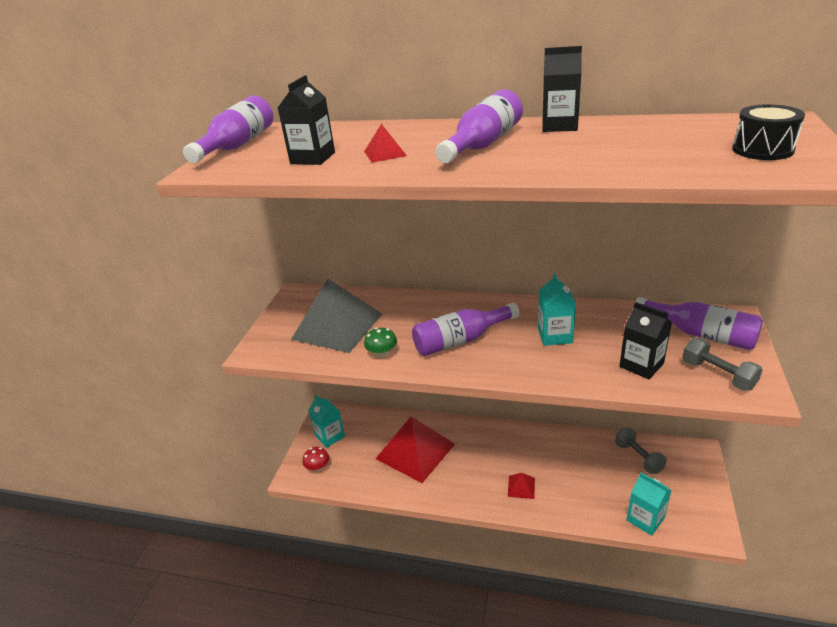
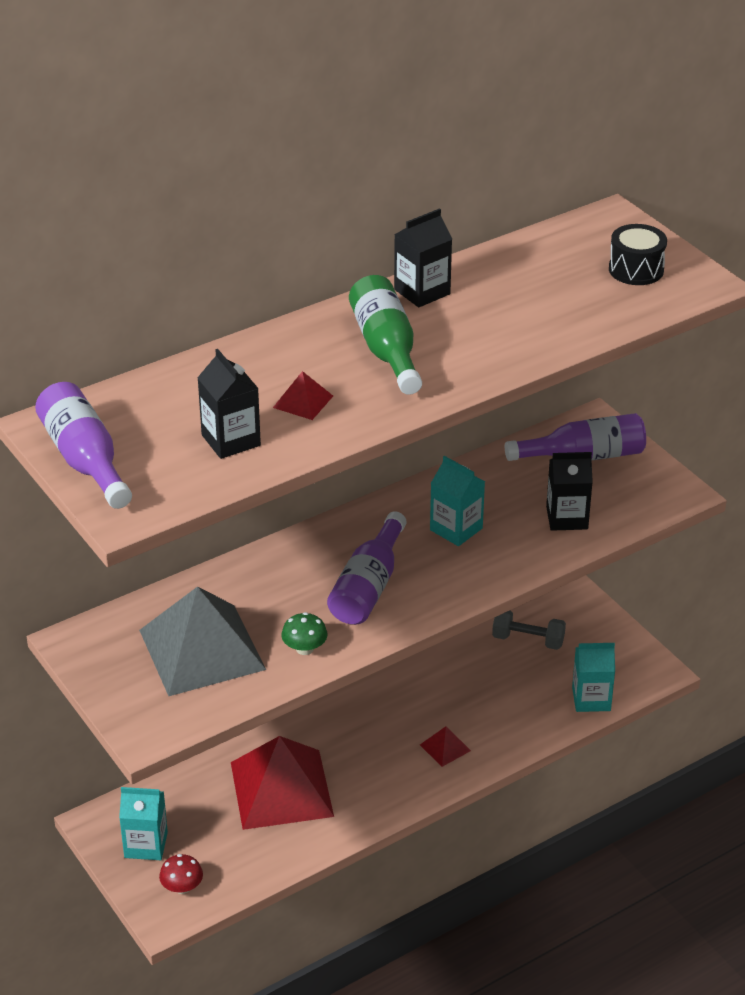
camera: 50 degrees left, 5 degrees up
(483, 144) = (386, 349): purple bottle -> green bottle
(717, 375) = (635, 493): grey dumbbell -> none

